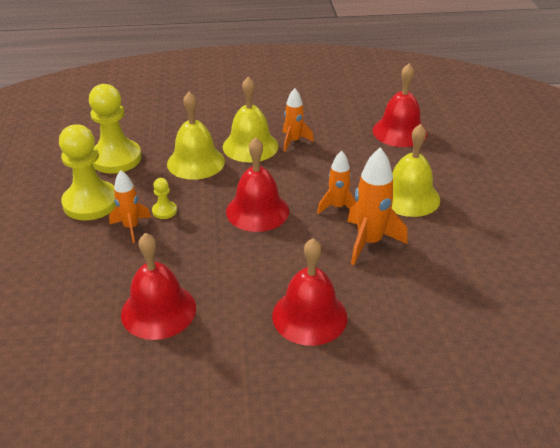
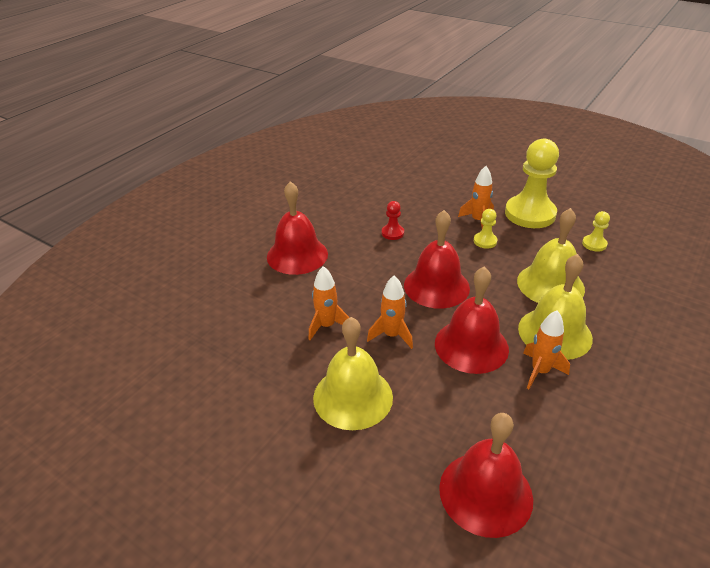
camera: 130 degrees right, 0 degrees up
(116, 158) = (594, 244): yellow pawn -> yellow pawn, size x0.44
(158, 310) = (377, 204): red bell -> red bell (471, 345)
(205, 271) = (392, 233): none -> red pawn
(369, 242) = (327, 326): orange rocket -> orange rocket, size x0.64

